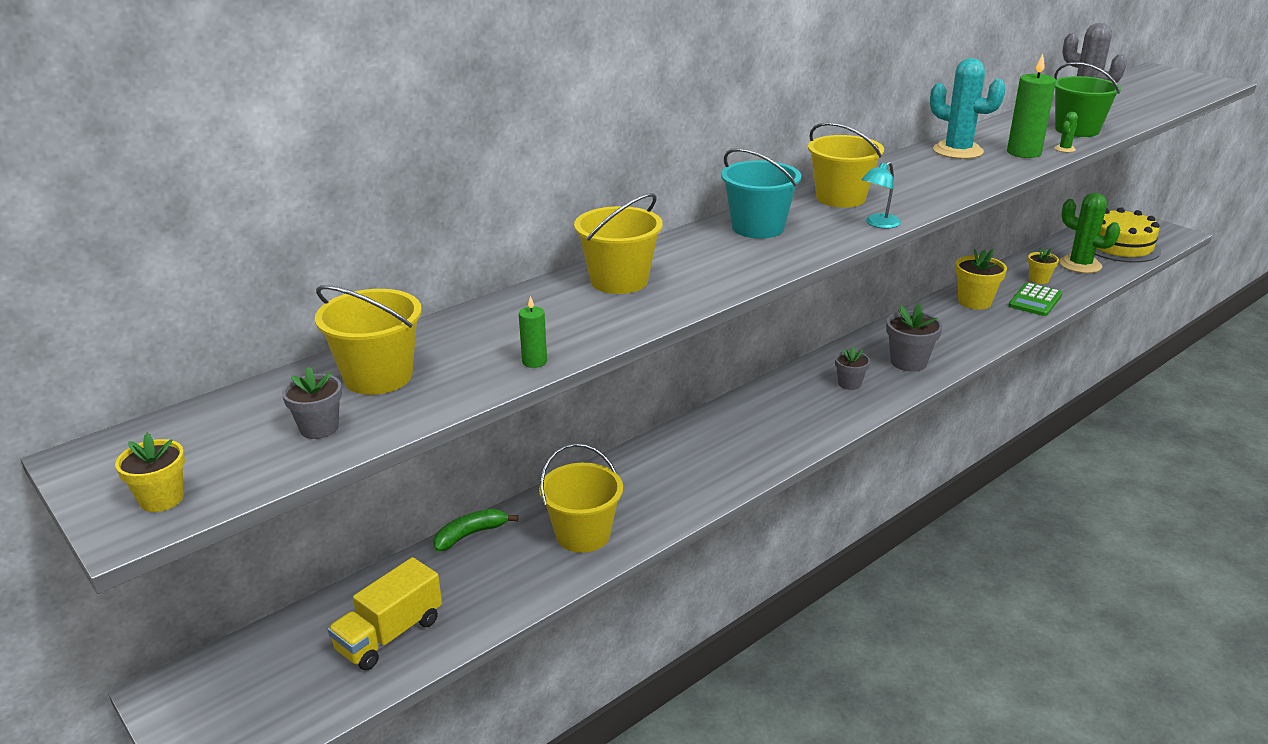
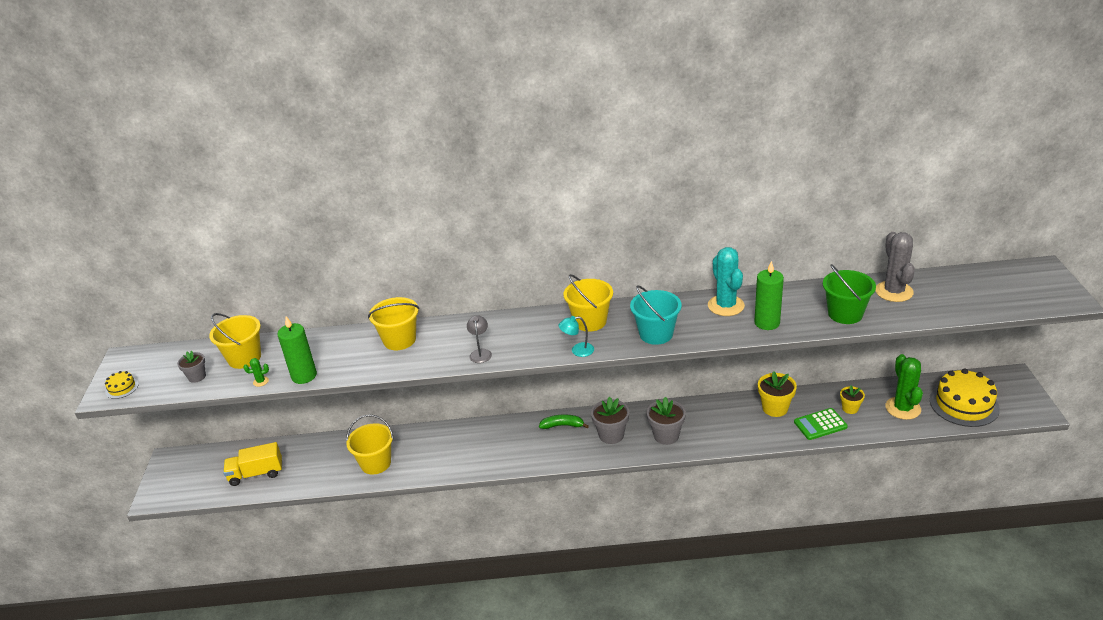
camera: 40 degrees right, 5 degrees up
(162, 499) = (122, 388): yellow flower pot -> yellow cake
(470, 535) = (333, 439): green banana -> green banana (562, 425)
(534, 362) = (304, 376): green candle -> green candle, size x1.98
(758, 228) = (513, 328): turquoise bucket -> turquoise bucket (656, 334)
(762, 260) = (480, 353): none -> grey lamp
(849, 383) = (611, 435): grey flower pot -> grey flower pot, size x1.61
(1064, 149) = (801, 329): green cactus -> green cactus (261, 381)

